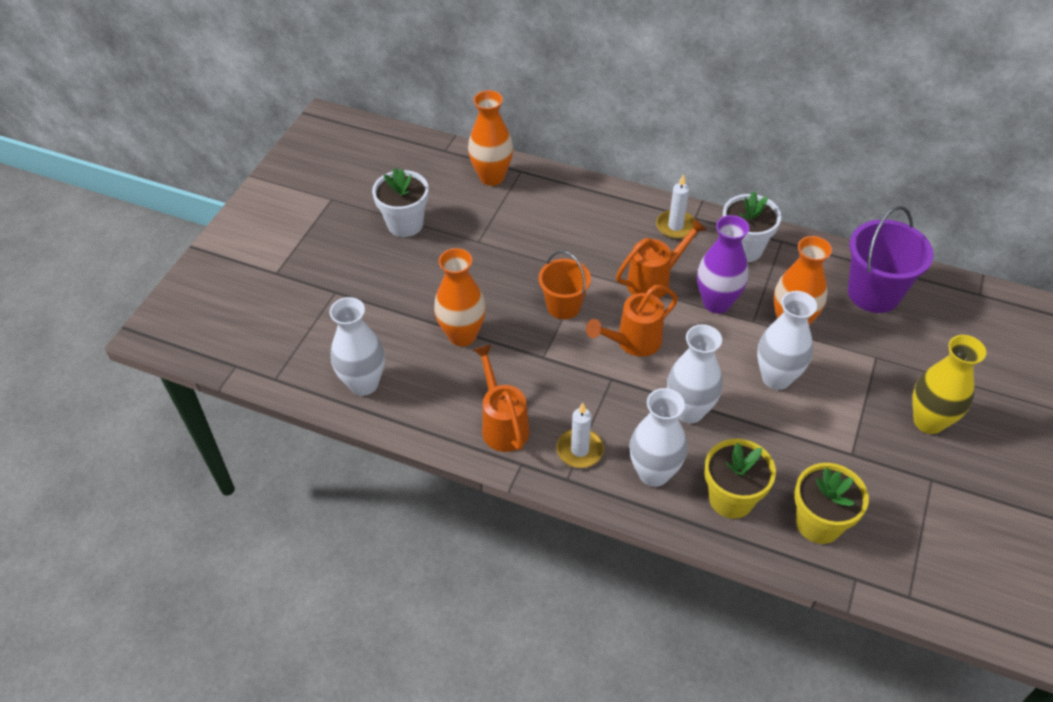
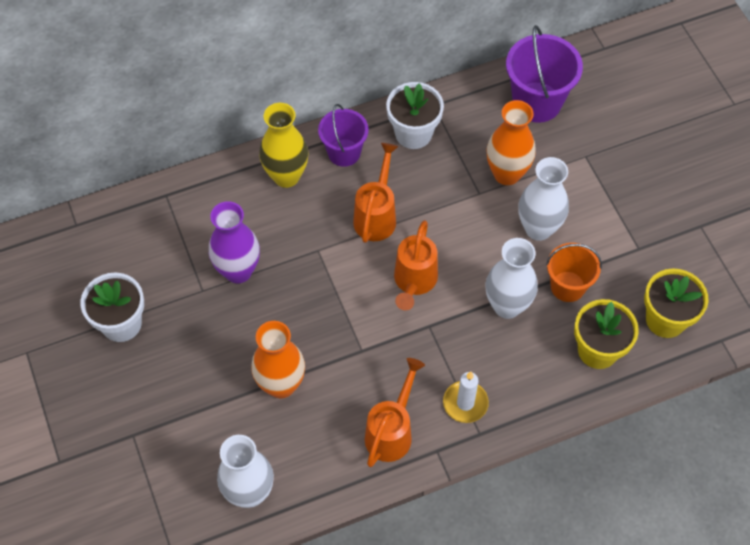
camera: 45 degrees left, 10 degrees up
(492, 177) = (147, 220): orange vase -> none
(503, 425) = (391, 432): orange watering can -> orange watering can turned 90 degrees clockwise
(563, 306) = (332, 294): orange bucket -> orange bucket (567, 286)
(653, 473) = (531, 376): white vase -> none
(675, 226) = (344, 152): white candle -> purple bucket
(716, 303) = (439, 198): purple vase -> purple vase (238, 271)
(928, 421) = (661, 182): yellow vase -> yellow vase (286, 176)

